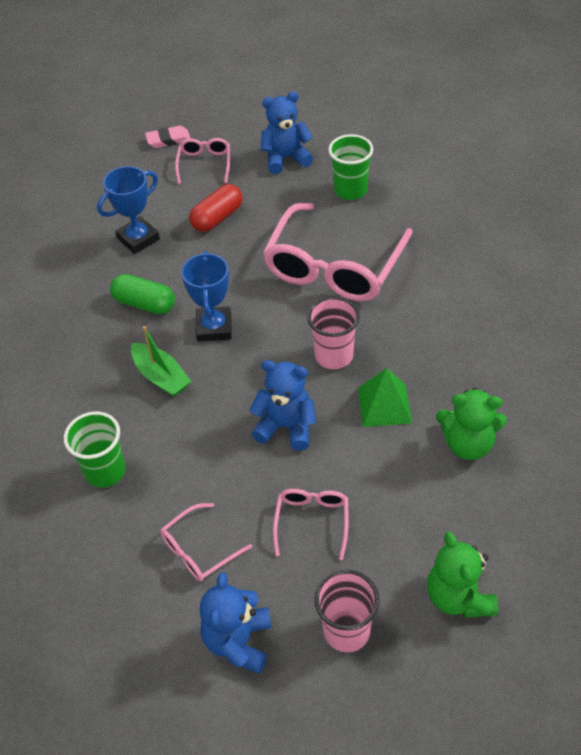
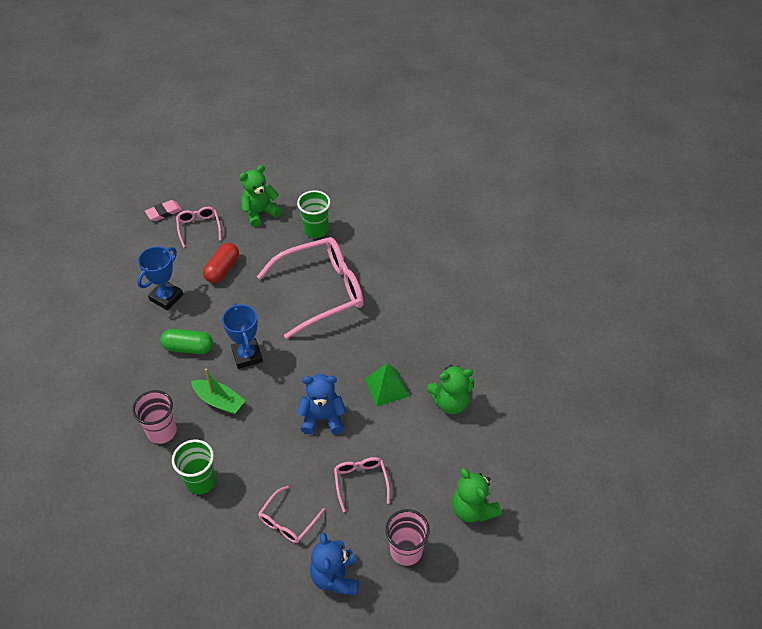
camera: 20 degrees left, 0 degrees up
(286, 158) = (260, 212): blue teddy bear -> green teddy bear
(334, 267) = (321, 291): pink glasses -> pink glasses turned 120 degrees counterclockwise
(334, 356) = (341, 359): pink cup -> pink cup (162, 431)

